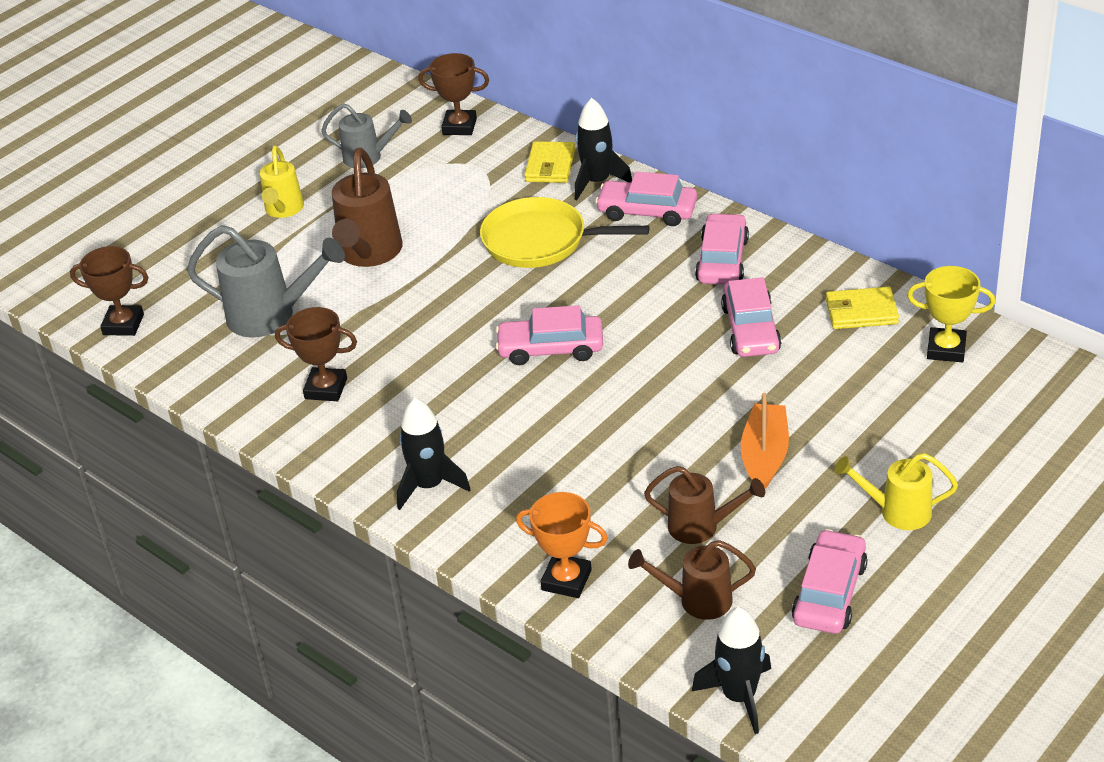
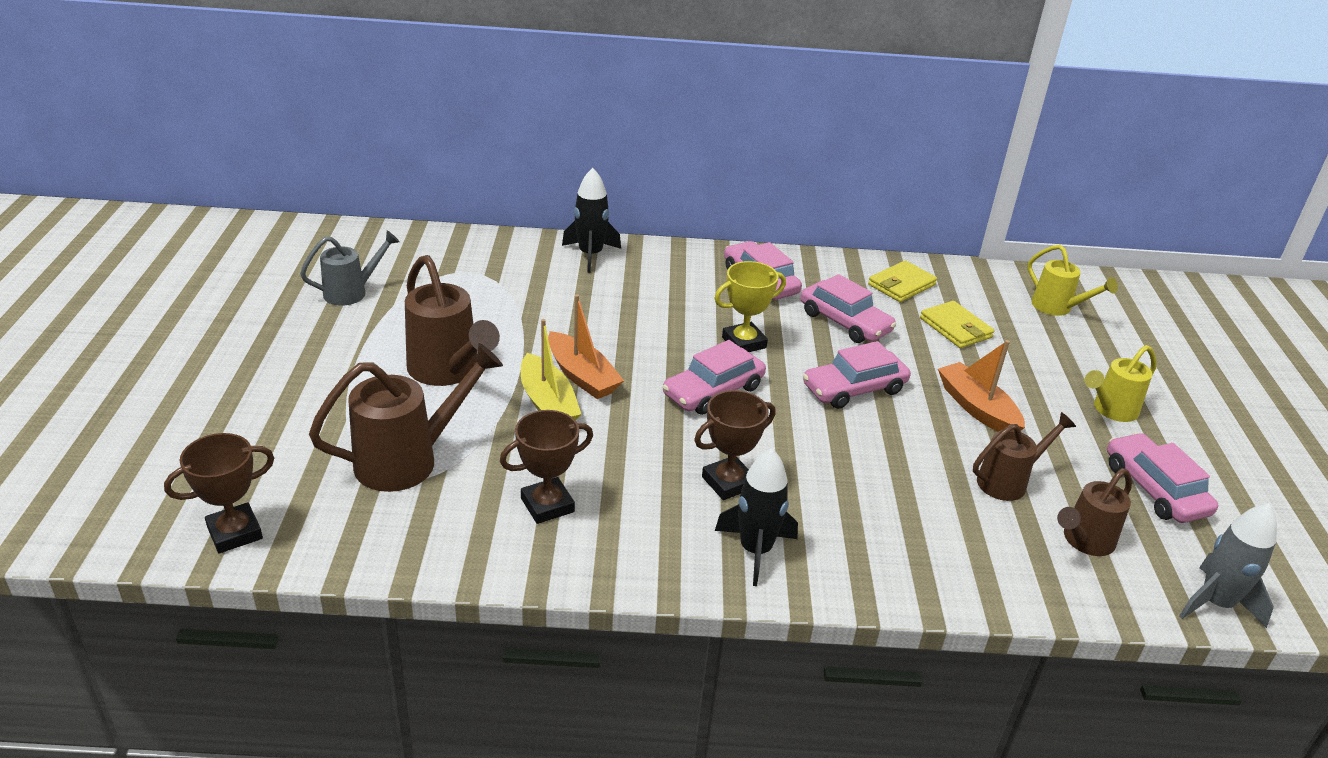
camera: 45 degrees left, 5 degrees down
(271, 316) = (408, 460): grey watering can -> brown watering can
(283, 210) = (310, 361): yellow watering can -> yellow watering can (1057, 308)
(411, 309) = (548, 403): none -> yellow boat
(459, 126) = (415, 246): brown trophy -> brown trophy (728, 482)
(462, 296) = (582, 376): none -> orange boat
(540, 241) = (598, 311): yellow pan -> none
(550, 166) = (535, 254): yellow wallet -> yellow wallet (955, 328)
(566, 580) = (973, 576): orange trophy -> none
(647, 211) = (658, 264): pink car -> pink car (854, 388)
(739, 696) = (1215, 603): black rocket -> grey rocket
(946, 349) = (986, 291): yellow trophy -> yellow trophy (744, 342)

